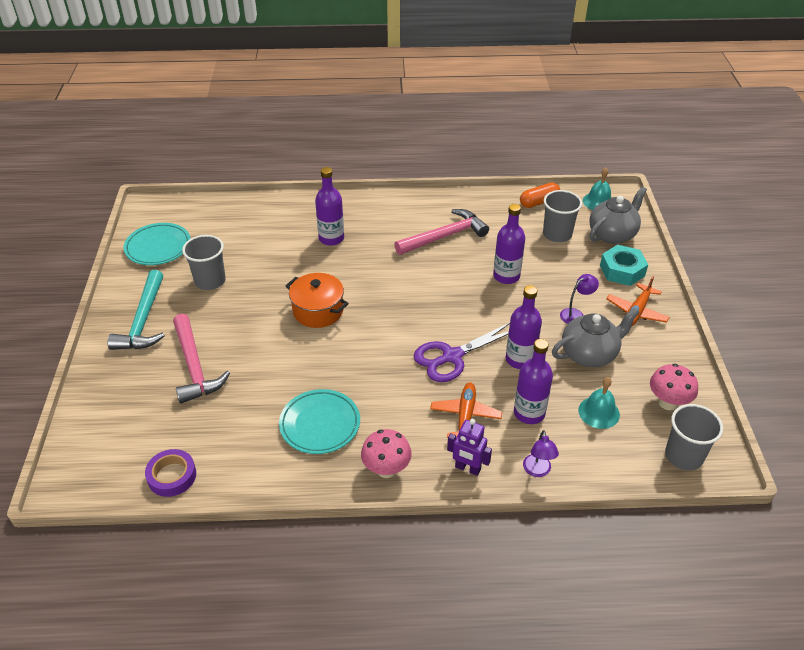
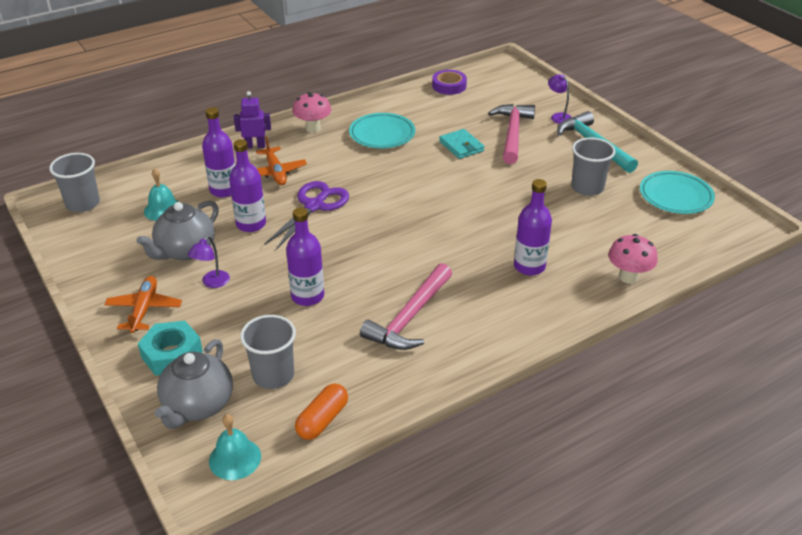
camera: 150 degrees right, 5 degrees down
(194, 366) = (512, 133): pink hammer -> pink hammer turned 60 degrees clockwise
(259, 371) = (461, 146): none -> turquoise wallet
(318, 311) = (464, 199): orange pot -> none
(537, 471) = (201, 160): purple lamp -> purple lamp (558, 116)
(667, 403) = (100, 236): pink mushroom -> pink mushroom (628, 277)

